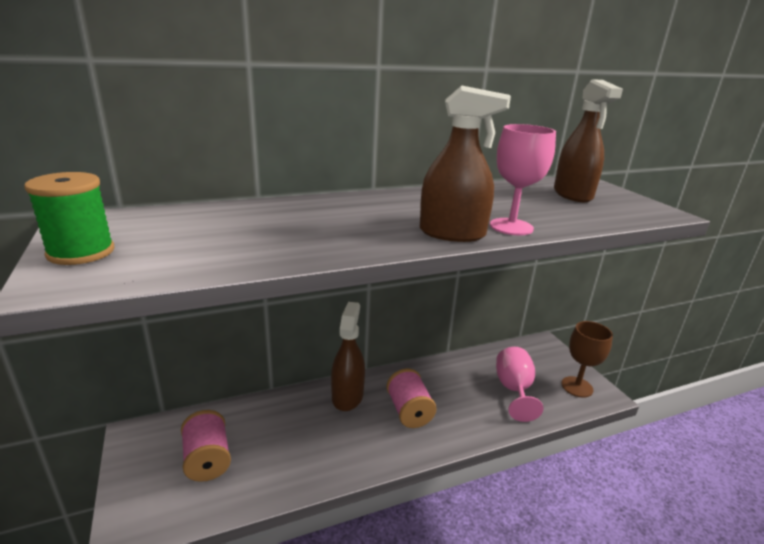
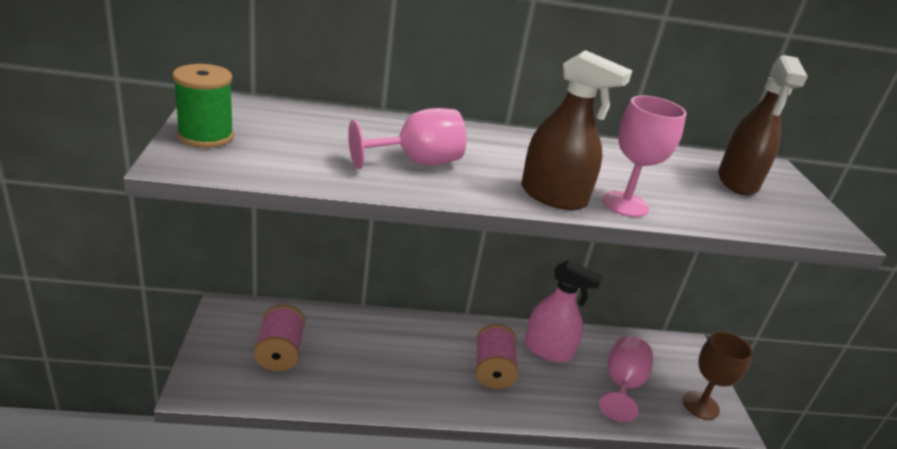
camera: 15 degrees right, 5 degrees up
(315, 231) = (416, 162): none -> pink goblet
(347, 396) = (435, 335): brown spray bottle -> none
(444, 379) = (548, 350): none -> pink spray bottle

